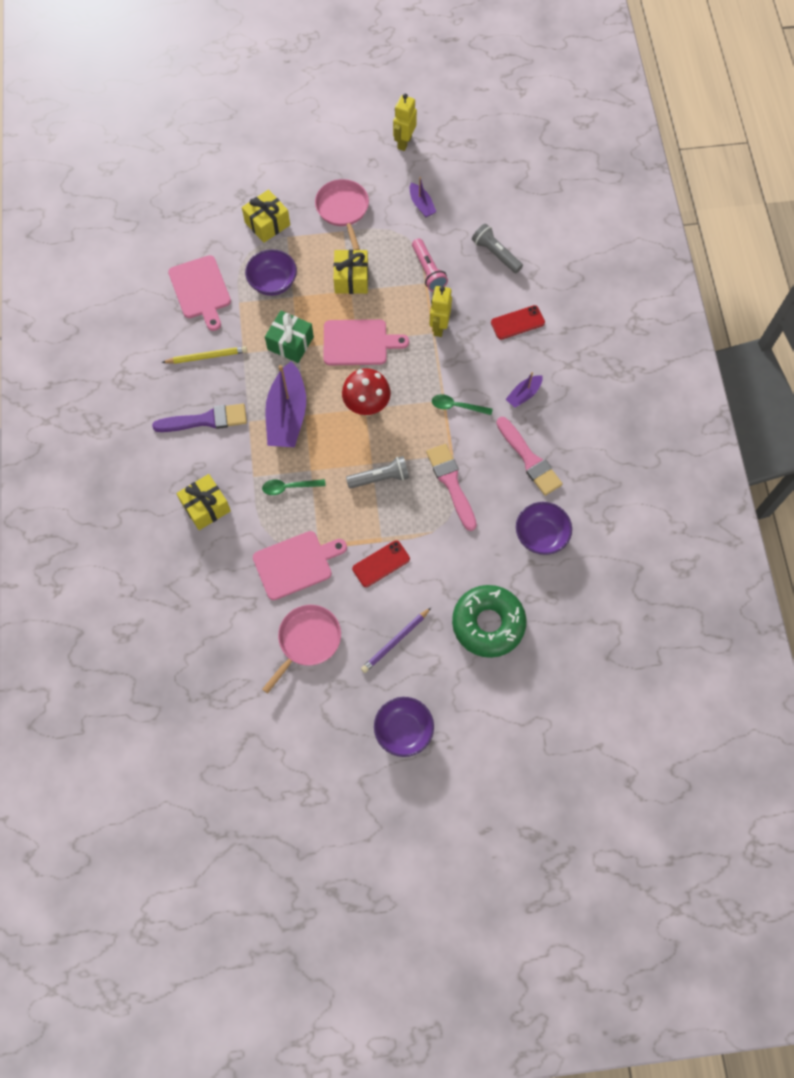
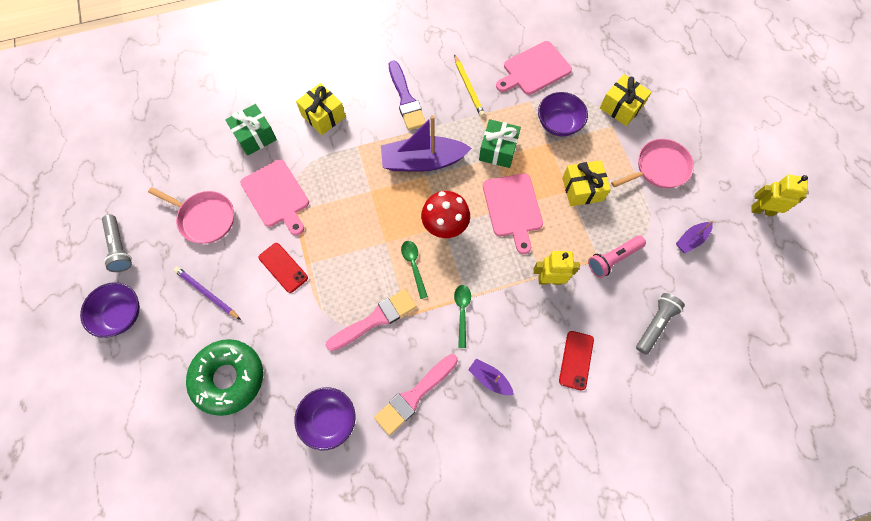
camera: 80 degrees right, 0 degrees up
(215, 582) = (255, 136): none -> green gift
(289, 487) = (351, 176): green spoon -> green spoon (414, 266)
(380, 478) = (371, 252): grey flashlight -> grey flashlight (119, 247)
(517, 322) = (576, 360): red phone -> red phone turned 45 degrees clockwise

